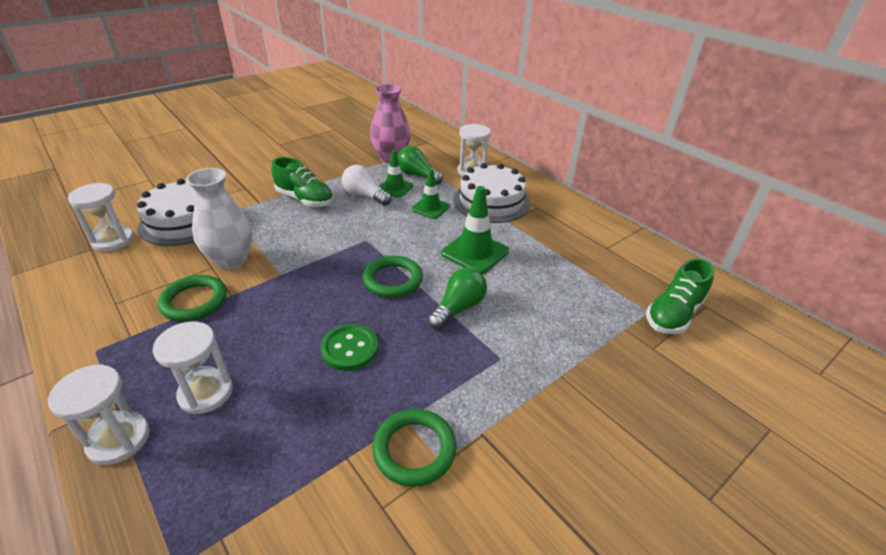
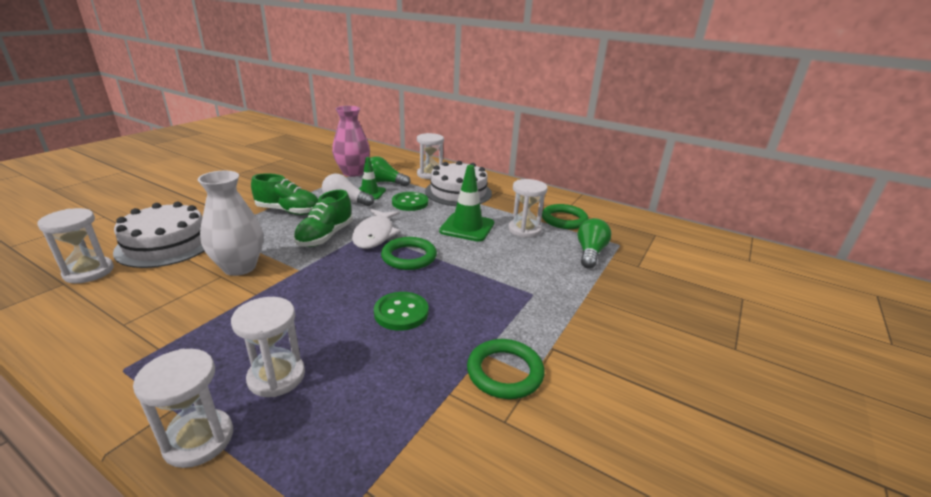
camera: 20 degrees left, 10 degrees down
(194, 301) = (218, 306): green ring -> green ring (564, 220)
(373, 244) = (375, 234): none -> white fish
(430, 208) = (410, 203): green traffic cone -> green button
(458, 308) = (477, 266): green light bulb -> green light bulb (590, 253)
(539, 268) = (524, 230): none -> white hourglass
(673, 314) = (637, 243): green shoe -> green shoe (325, 236)

